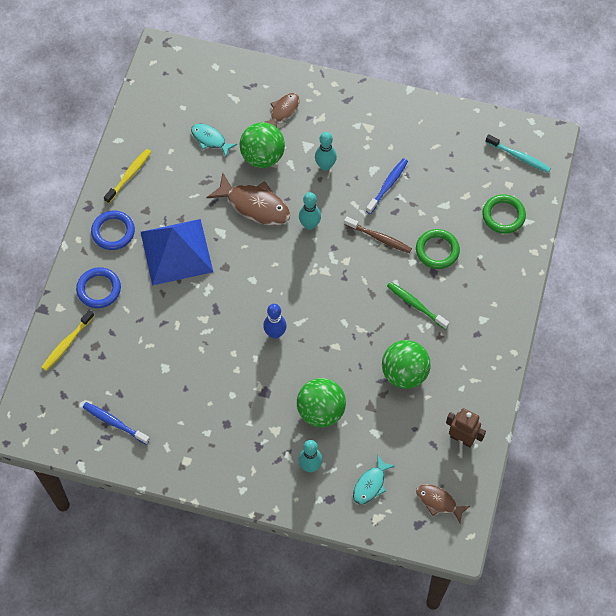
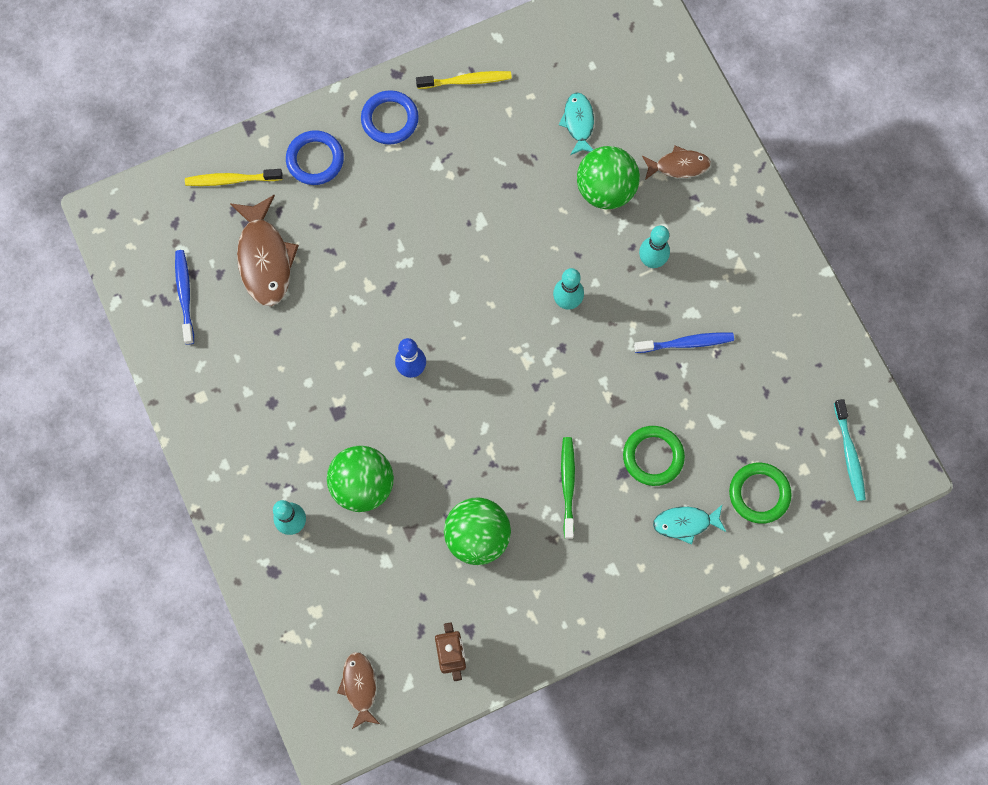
camera: 50 degrees right, 10 degrees up
(176, 251) = (420, 197): blue pyramid -> none
(254, 205) = (541, 229): brown fish -> brown fish (265, 258)
(370, 484) = (322, 601): turquoise fish -> turquoise fish (685, 523)
(379, 238) = (614, 384): brown toothbrush -> none

